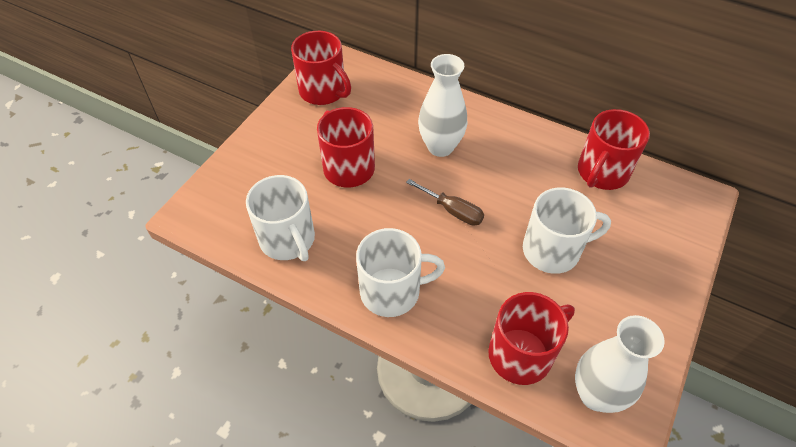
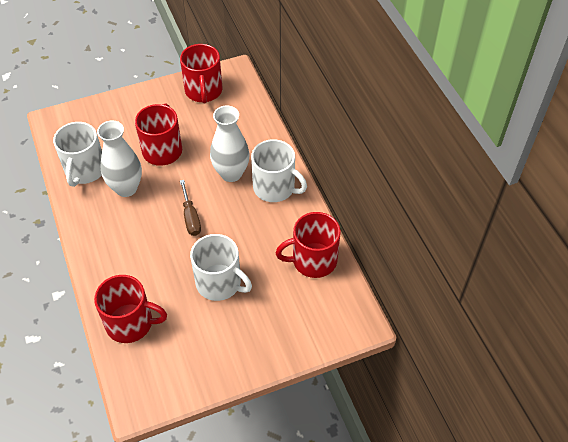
camera: 40 degrees right, 0 degrees up
(392, 291) = (104, 238): white mug -> white mug (275, 187)
(596, 394) = (143, 375): white vase -> white vase (126, 188)

